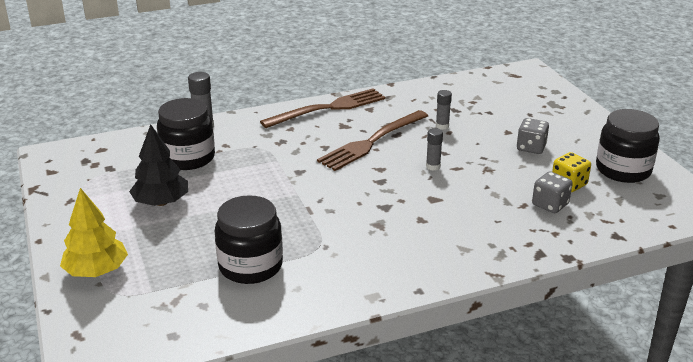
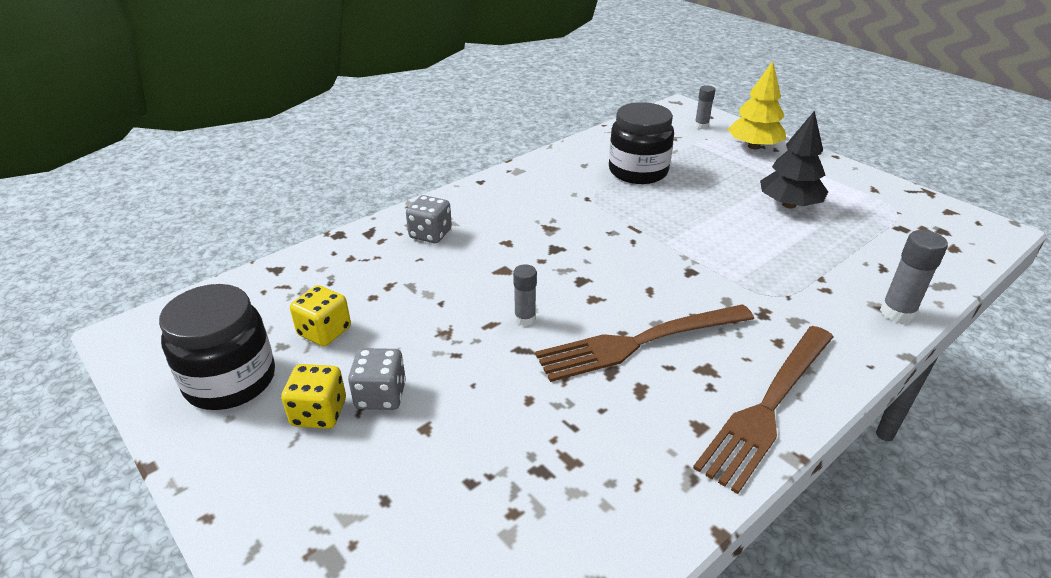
camera: 160 degrees right, 5 degrees up
(188, 158) = (841, 259): black jar -> none
(371, 142) = (638, 343): brown fork -> brown fork turned 135 degrees counterclockwise
(442, 126) = (546, 412): grey glue stick -> grey glue stick (701, 126)
(550, 204) = (354, 293): grey dice -> grey dice (430, 234)
(565, 147) = (319, 413): none -> yellow dice

